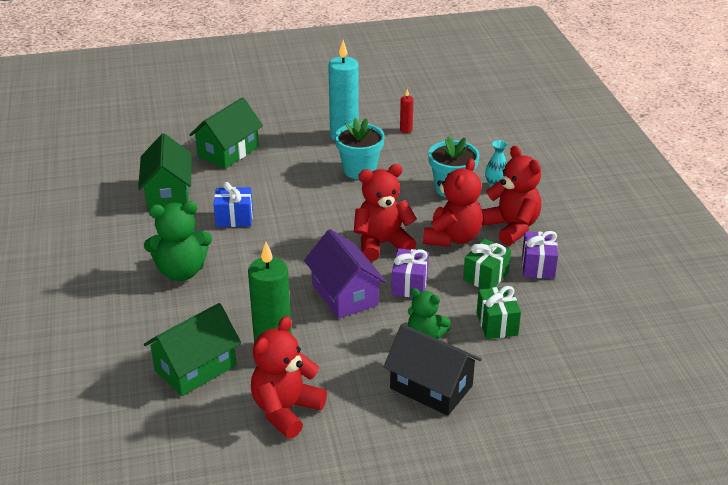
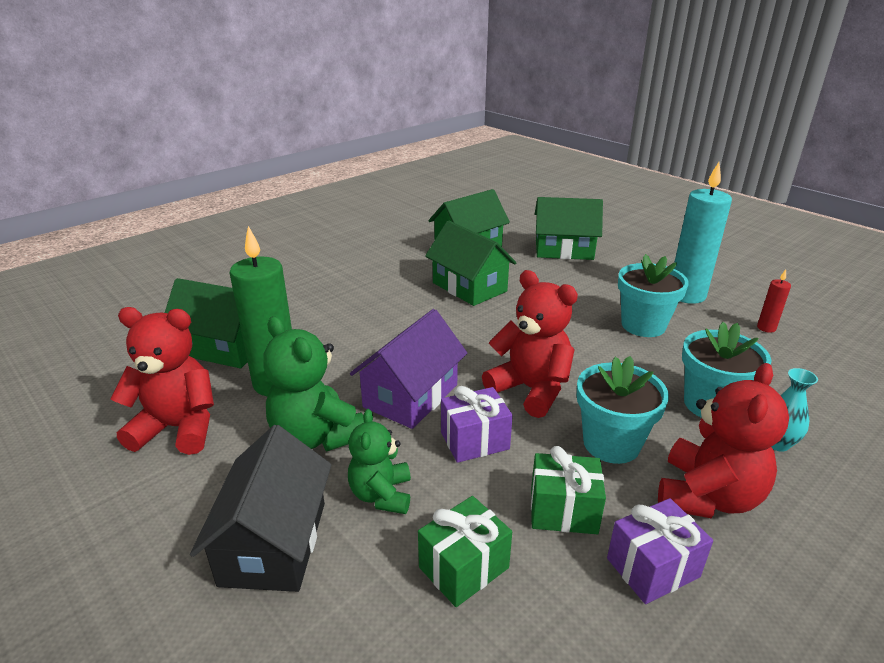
camera: 60 degrees right, 5 degrees down
(181, 271) = (364, 291): green teddy bear -> green teddy bear (316, 436)
(234, 218) = (469, 287): blue gift -> green house
(452, 237) = (611, 443): red teddy bear -> turquoise flower pot

